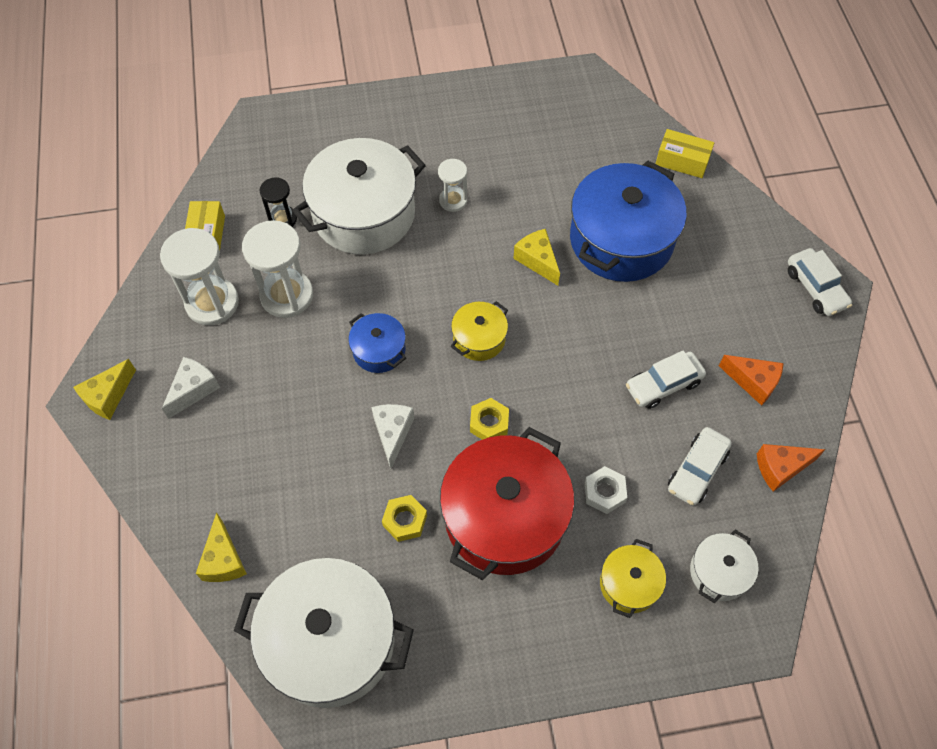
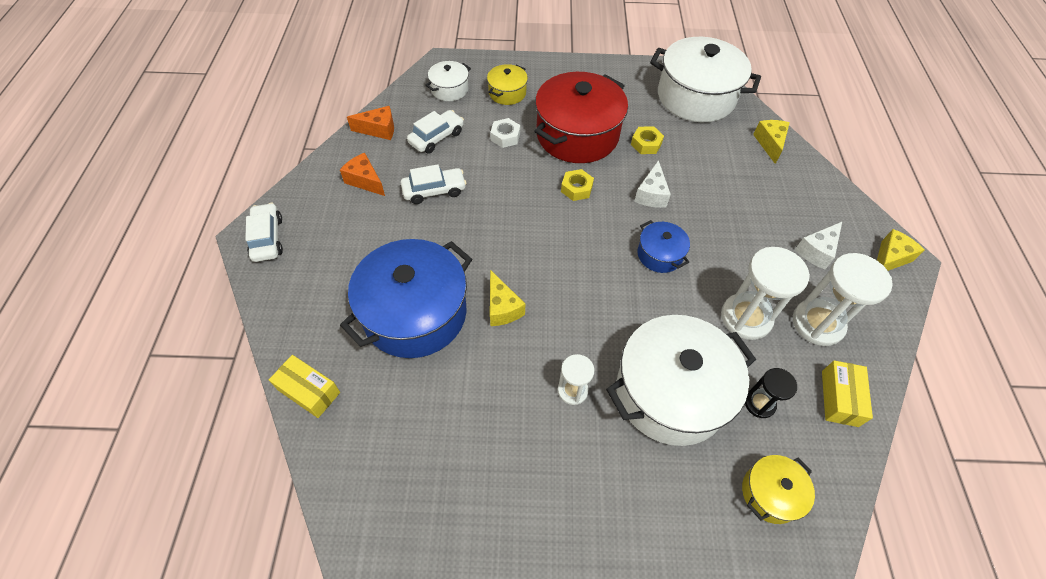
camera: 170 degrees left, 5 degrees down
(479, 338) = (572, 249): yellow pot -> yellow pot (770, 493)

